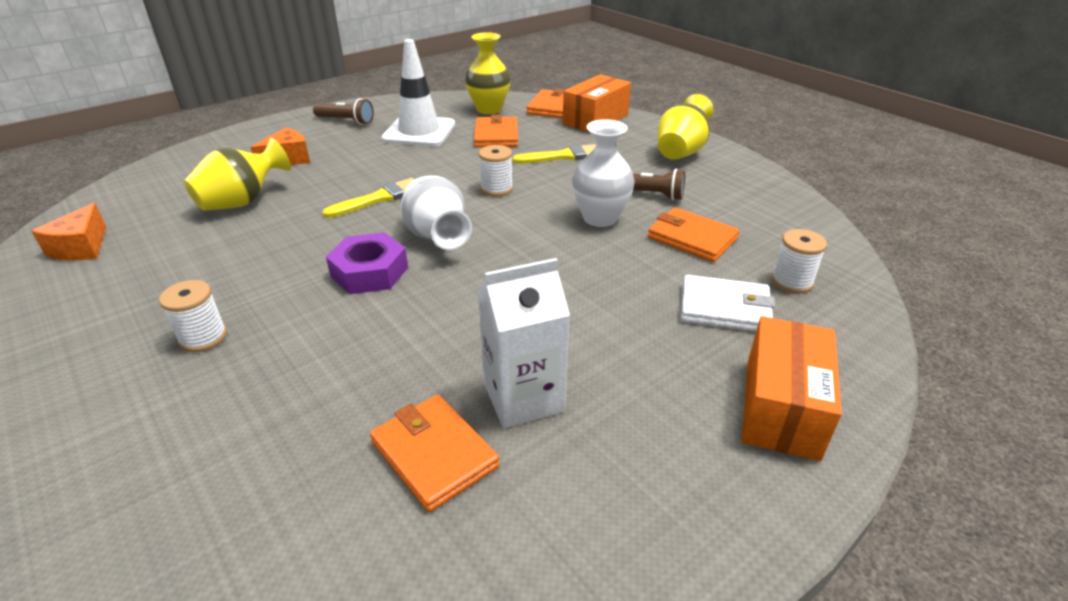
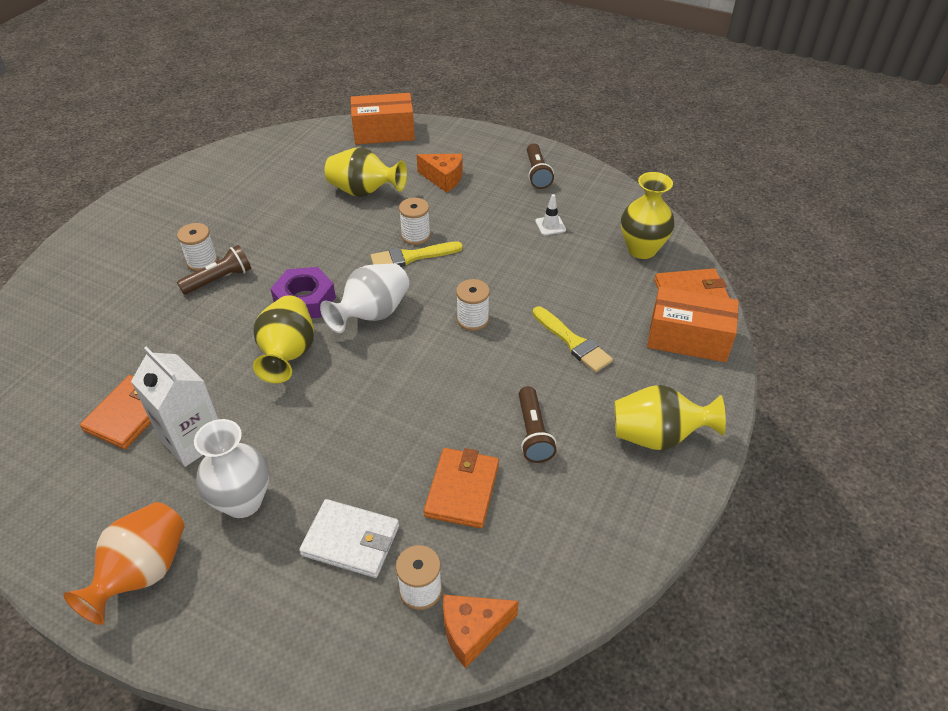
camera: 65 degrees right, 10 degrees up
(81, 247) = (272, 159): orange cheese -> orange cheese (473, 631)
(257, 329) = (219, 279): none -> brown flashlight
(351, 190) = (415, 235): none -> white spool
(379, 198) = (411, 257): yellow brush -> yellow brush turned 135 degrees clockwise
(419, 132) = (550, 225): white traffic cone -> white traffic cone, size x0.40
(444, 299) = (288, 354): none -> yellow vase
(496, 135) = (583, 278): orange wallet -> none
(600, 218) = (461, 409): white vase -> white vase (243, 501)
(716, 476) = (143, 573): none -> orange vase
(725, 308) = (351, 541): white wallet -> white wallet turned 60 degrees counterclockwise
(781, 407) = (227, 605): orange box -> orange box (384, 132)

